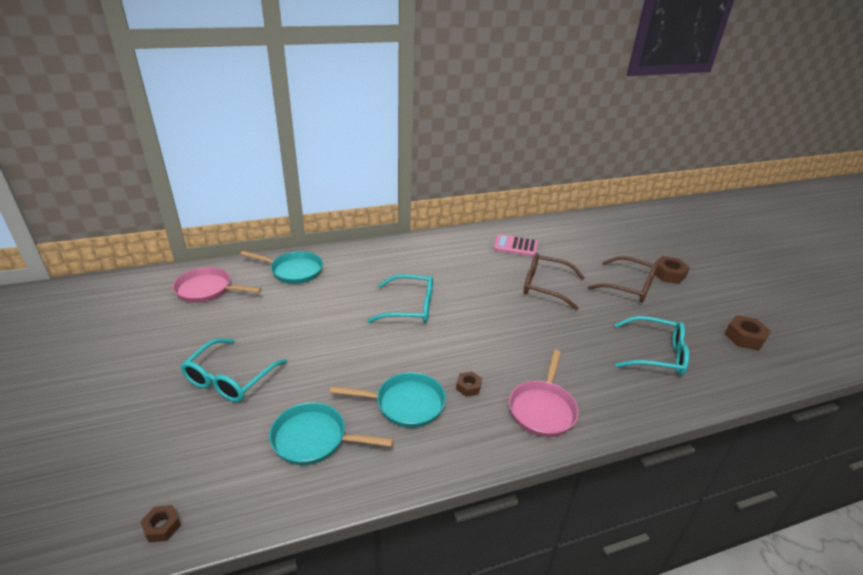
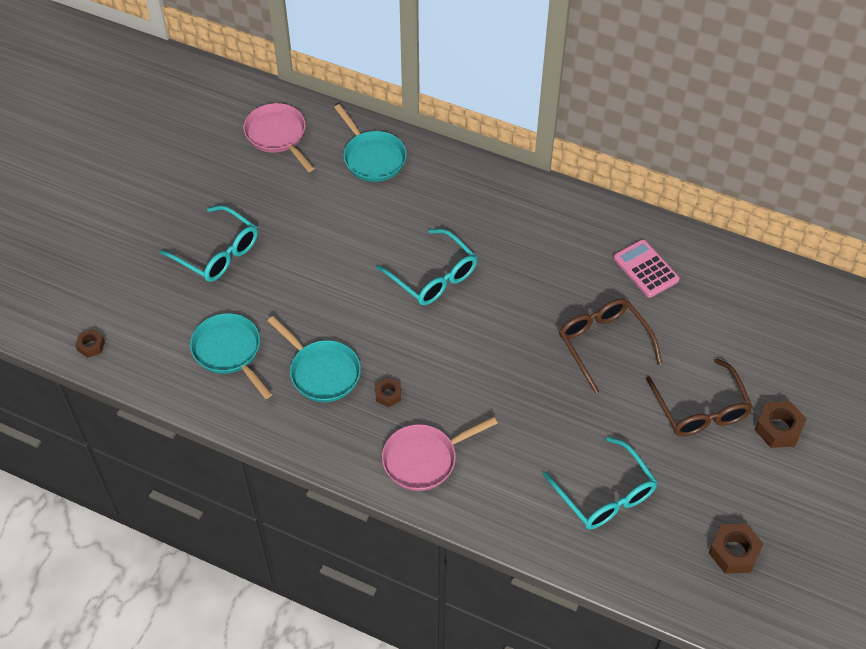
camera: 45 degrees right, 20 degrees up
(229, 379) = (217, 253): turquoise glasses -> turquoise glasses turned 120 degrees counterclockwise

